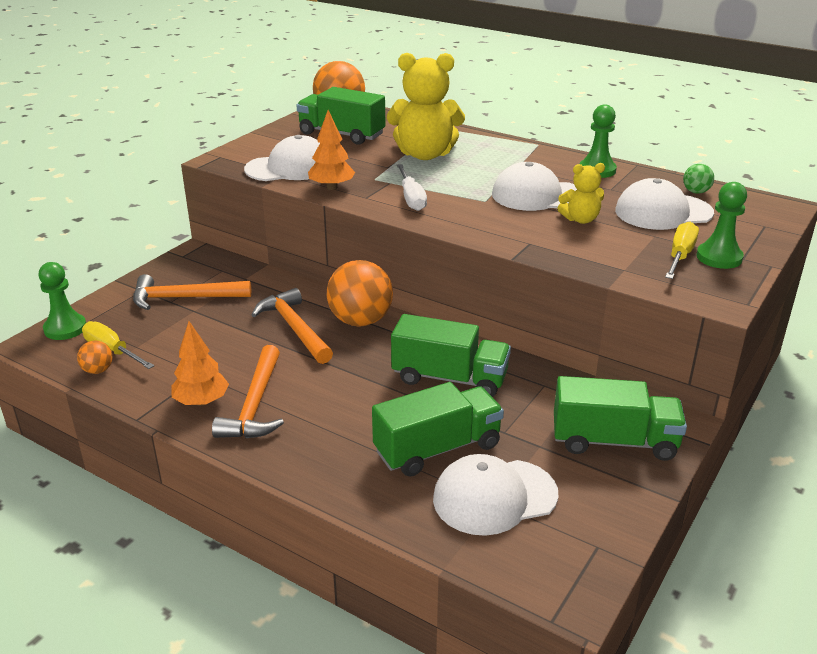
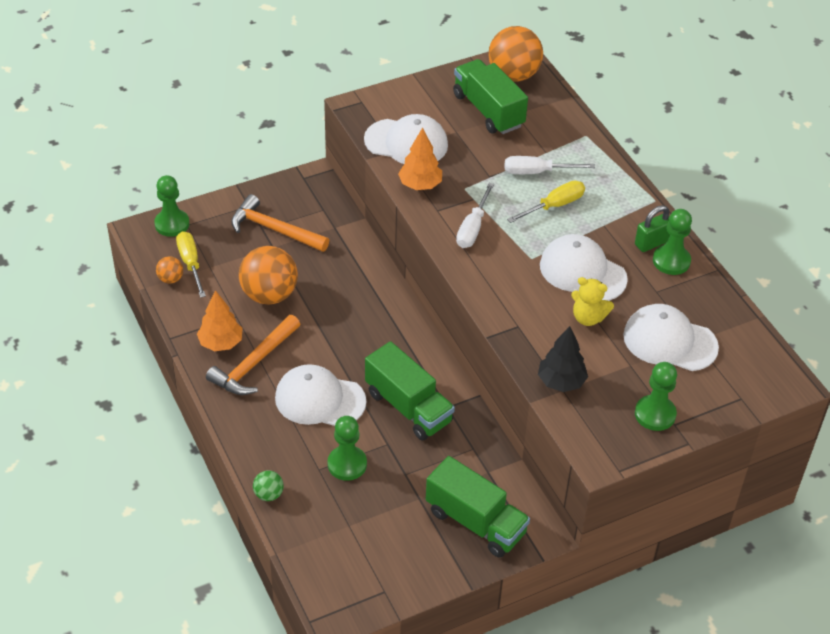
camera: 30 degrees right, 15 degrees up
(294, 328) = (333, 301): orange hammer -> none
(360, 321) = (388, 317): orange ball -> orange ball (269, 295)
(425, 154) = (537, 172): yellow teddy bear -> white screwdriver
(437, 449) = (347, 464): green truck -> green pawn
(494, 497) = (351, 521): white cap -> white cap (319, 399)
(568, 165) = (651, 243): none -> green padlock
(615, 265) = (561, 382): none -> black tree
(680, 256) = (624, 397): yellow screwdriver -> yellow screwdriver (554, 206)
(696, 192) = (730, 330): green ball -> green ball (268, 494)

